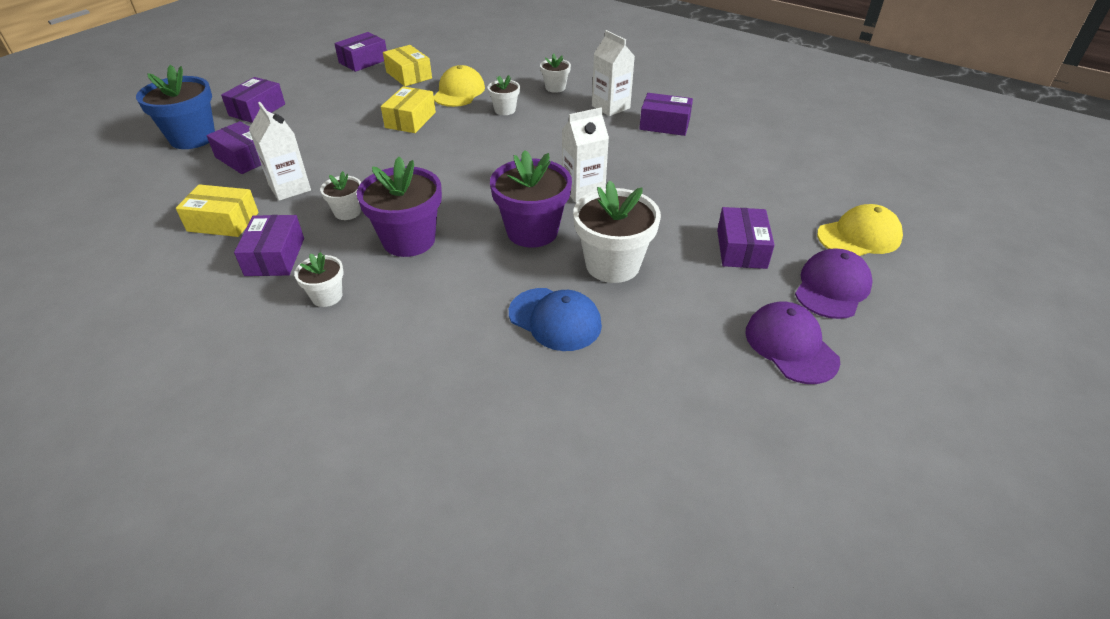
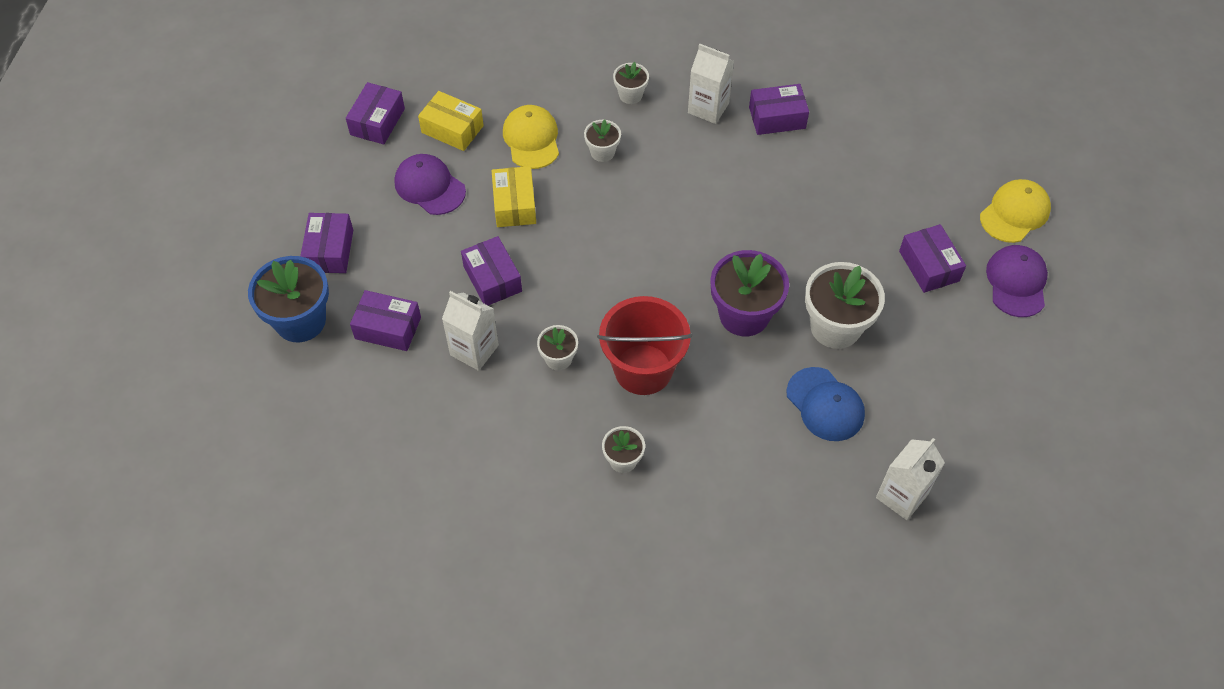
camera: 25 degrees left, 15 degrees up
(223, 222) = (449, 418): yellow box -> none
(275, 256) = (538, 437): purple box -> purple box (492, 279)
(409, 240) = (643, 369): purple flower pot -> red bucket
(555, 319) = (825, 404): blue cap -> blue cap turned 45 degrees clockwise
(583, 190) = (756, 244): white carton -> white carton (901, 496)
(790, 345) = (1011, 356): purple cap -> purple cap (429, 186)

